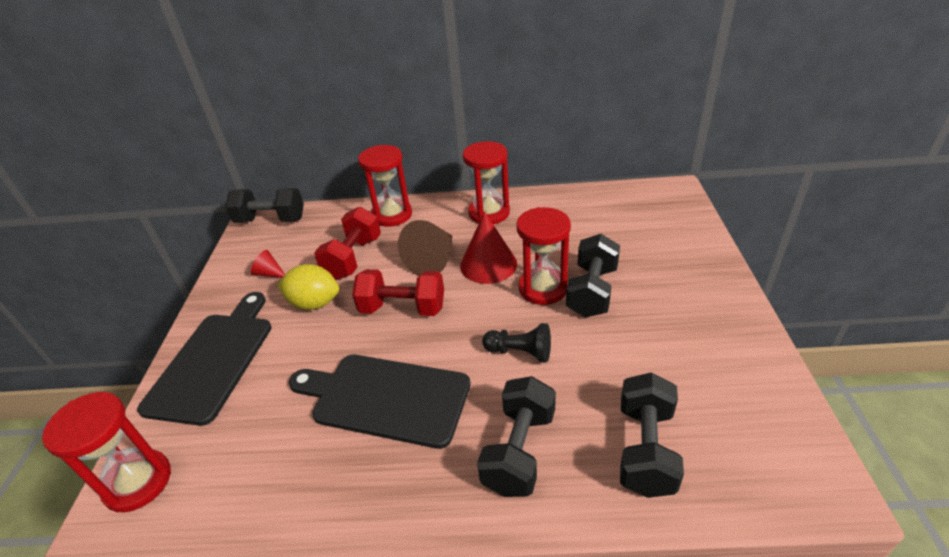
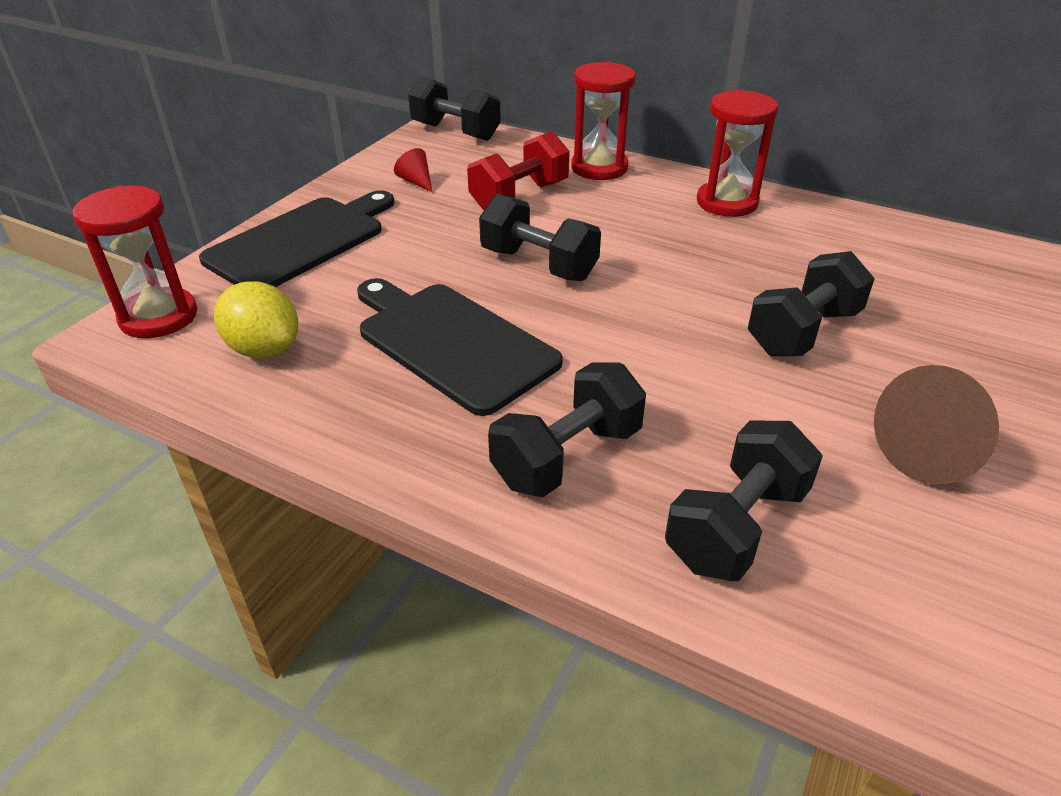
camera: 25 degrees right, 0 degrees up
(314, 303) = (442, 225): yellow lemon -> yellow lemon (264, 349)
(402, 308) = (538, 264): red dumbbell -> black dumbbell
(433, 260) = (613, 229): brown cone -> brown cone (932, 450)
(488, 264) = (682, 256): red cone -> none
(520, 352) = (649, 360): black pawn -> none
(543, 288) = (735, 305): red hourglass -> none

